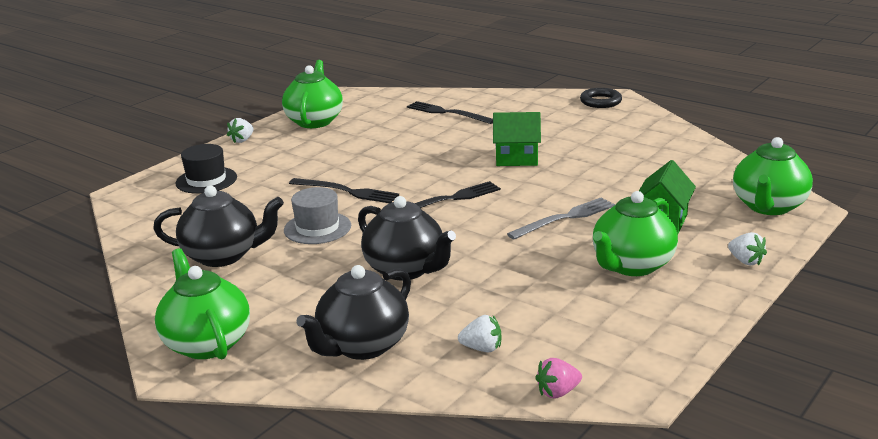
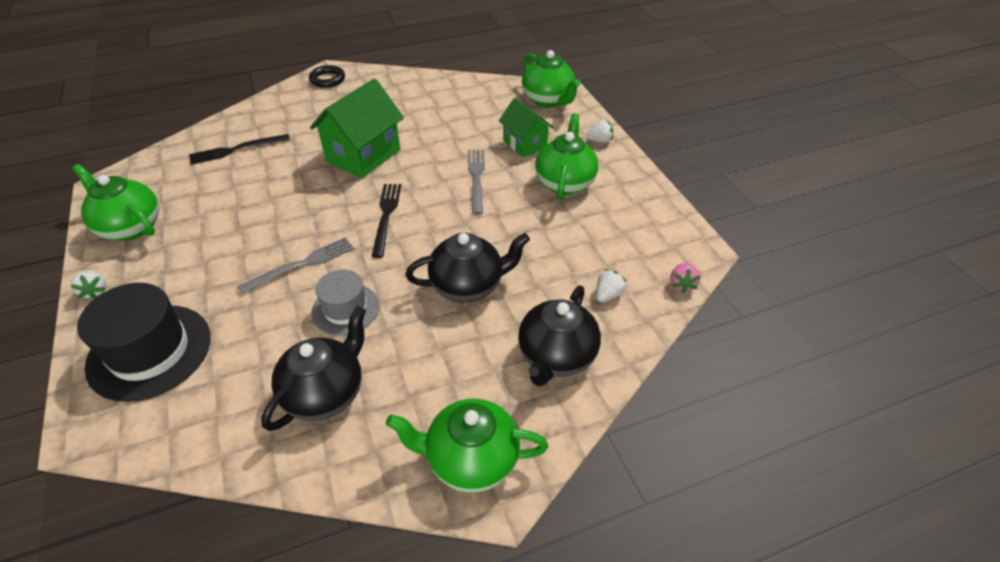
camera: 60 degrees left, 20 degrees up
(206, 180) = (149, 351): black hat -> black hat, size x1.64
(347, 191) = (301, 264): black fork -> grey fork
(362, 346) = (556, 357): black teapot -> black teapot turned 45 degrees clockwise
(516, 159) = (363, 155): green house -> green house, size x1.60
(632, 265) = (565, 182): green teapot -> green teapot turned 150 degrees counterclockwise

